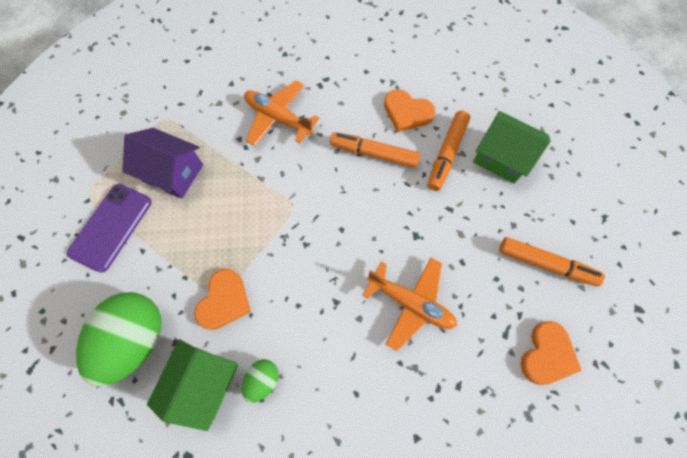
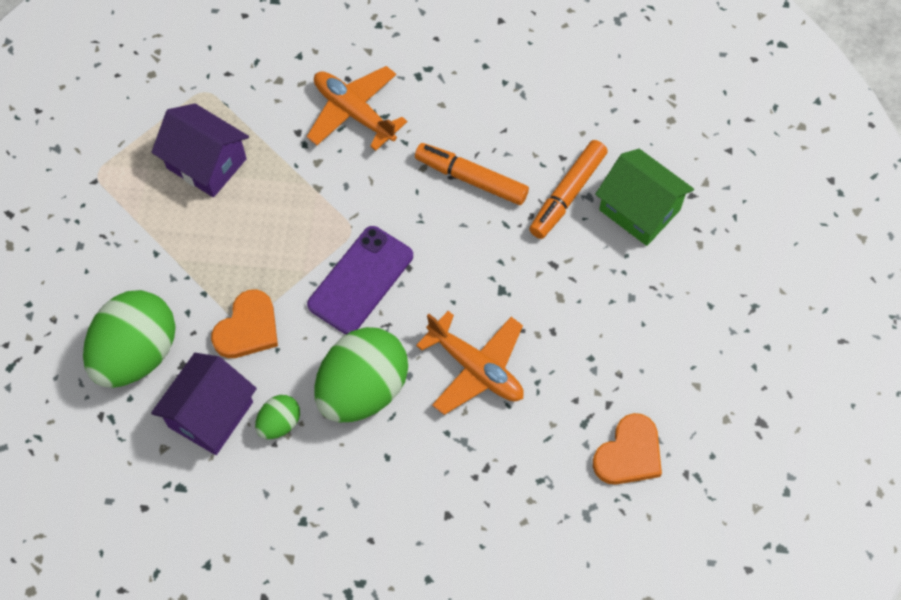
camera: 10 degrees right, 5 degrees down
(111, 227) = (121, 219): purple phone -> purple phone (360, 280)
(204, 382) = (210, 414): green house -> purple house
(325, 337) = (363, 389): none -> green egg
(407, 112) = (528, 131): orange heart -> none
(545, 264) = (658, 350): orange marker -> none

